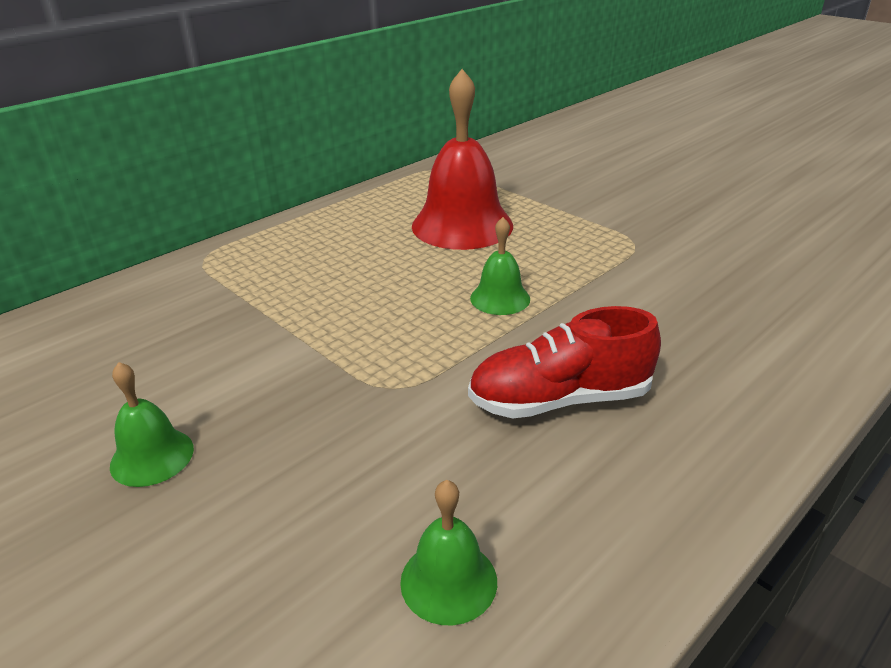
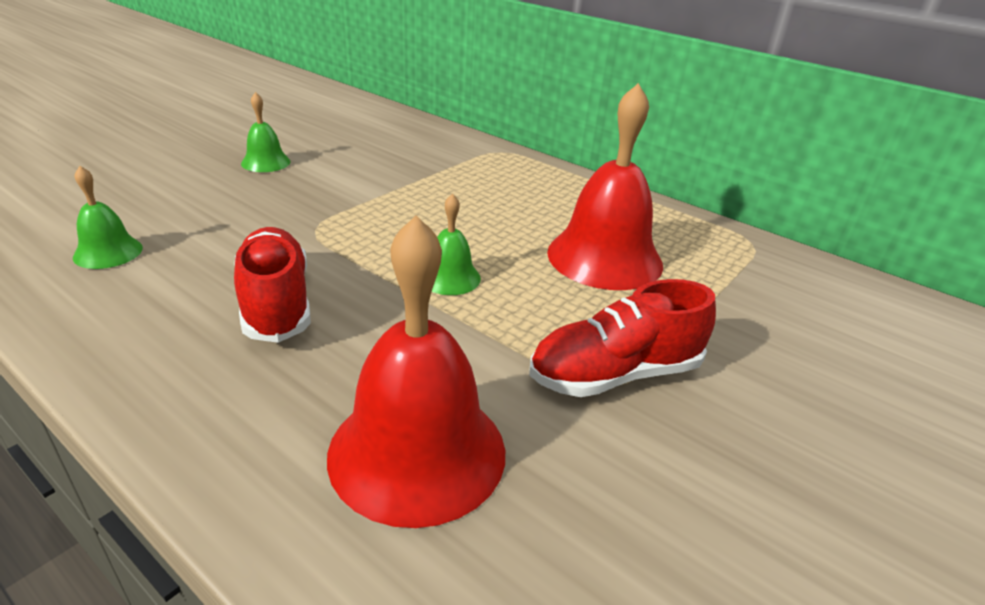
camera: 80 degrees right, 0 degrees up
(621, 239) = (614, 374): none -> red shoe
(731, 315) = (417, 451): none -> red bell

